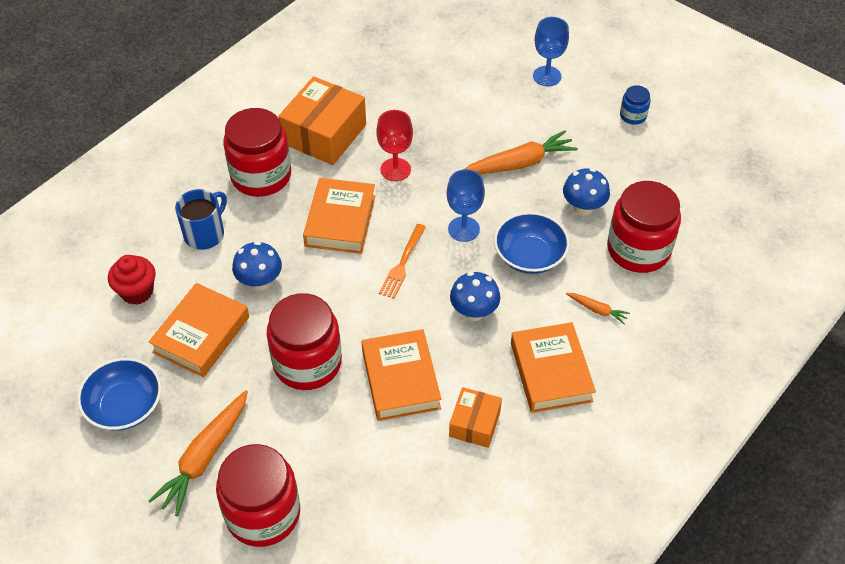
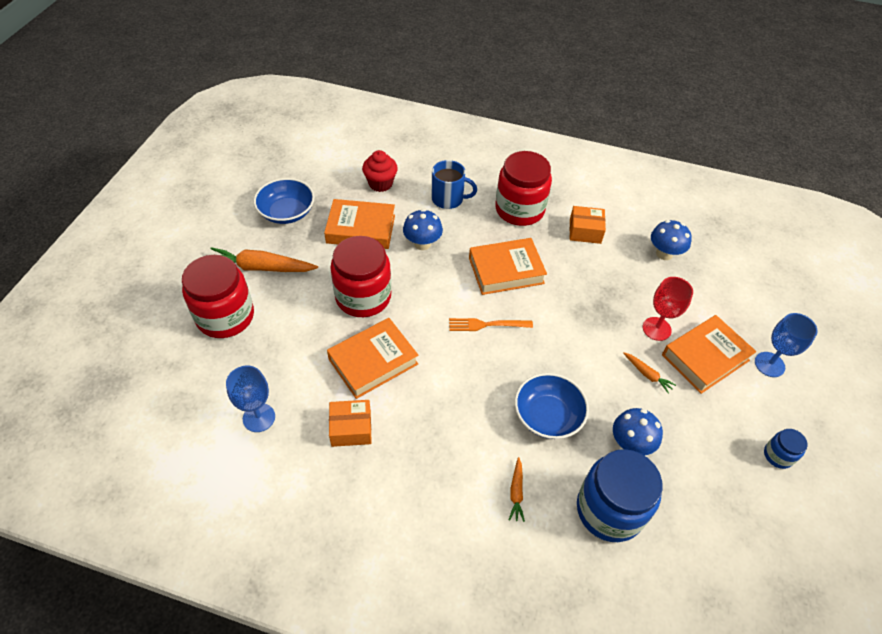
camera: 65 degrees right, 0 degrees up
(324, 134) = (585, 231): orange box -> orange box, size x0.57
(395, 169) = (580, 288): red goblet -> red goblet (656, 329)
(463, 229) = (547, 356): blue goblet -> blue goblet (259, 417)
(474, 312) = (464, 391): blue mushroom -> blue mushroom (664, 254)
(519, 163) = (647, 374): orange carrot -> orange carrot, size x0.49
(551, 372) = (429, 472): orange book -> orange book (705, 358)
(638, 249) = (609, 510): red jar -> blue jar

